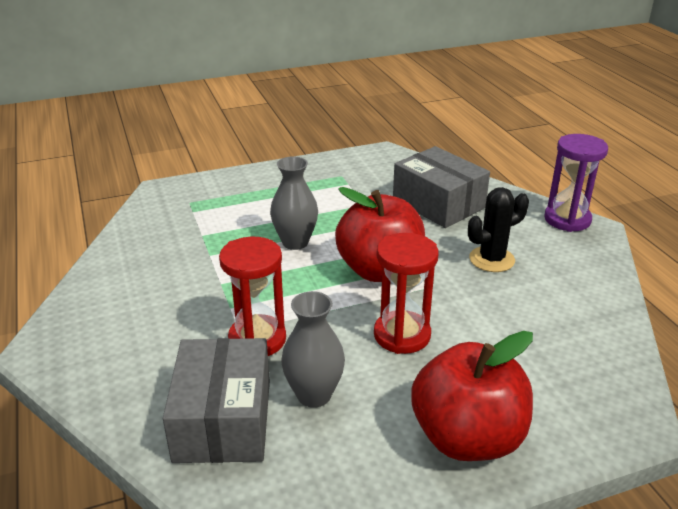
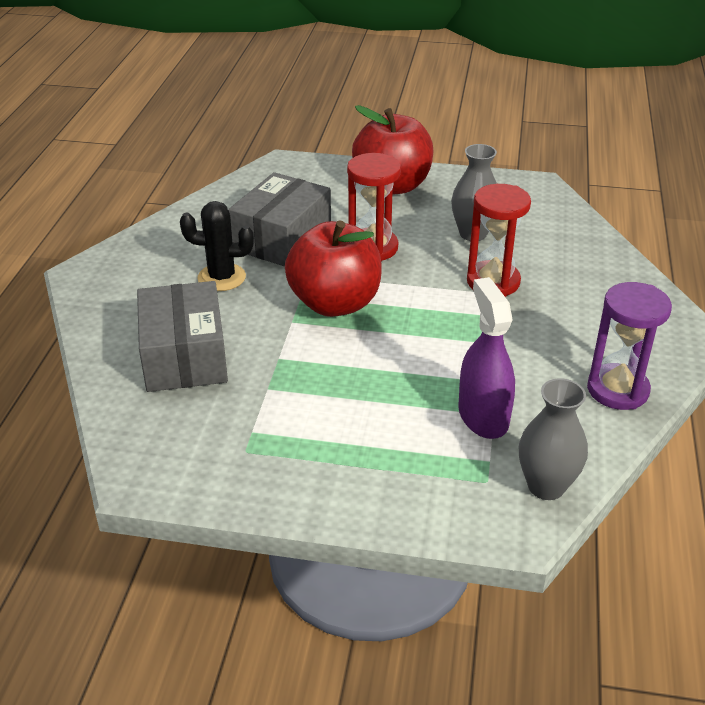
camera: 150 degrees left, 5 degrees up
(209, 231) = (483, 416): none -> purple spray bottle
(223, 420) = (547, 240): grey box -> grey box (282, 239)
(295, 242) = (392, 364): grey vase -> grey vase (546, 486)
(567, 219) = (89, 289): purple hourglass -> purple hourglass (617, 390)

